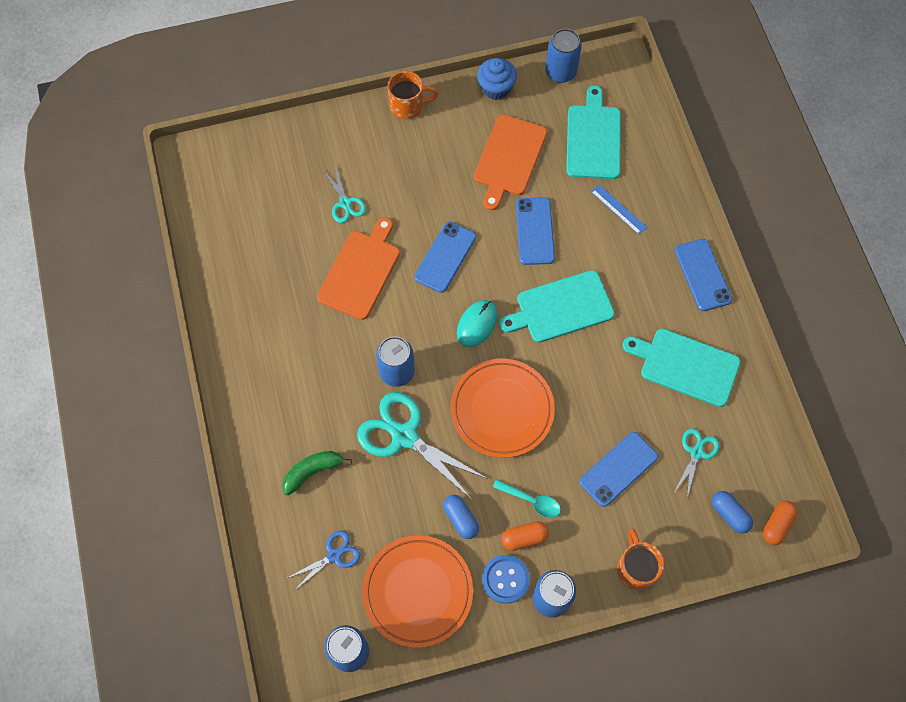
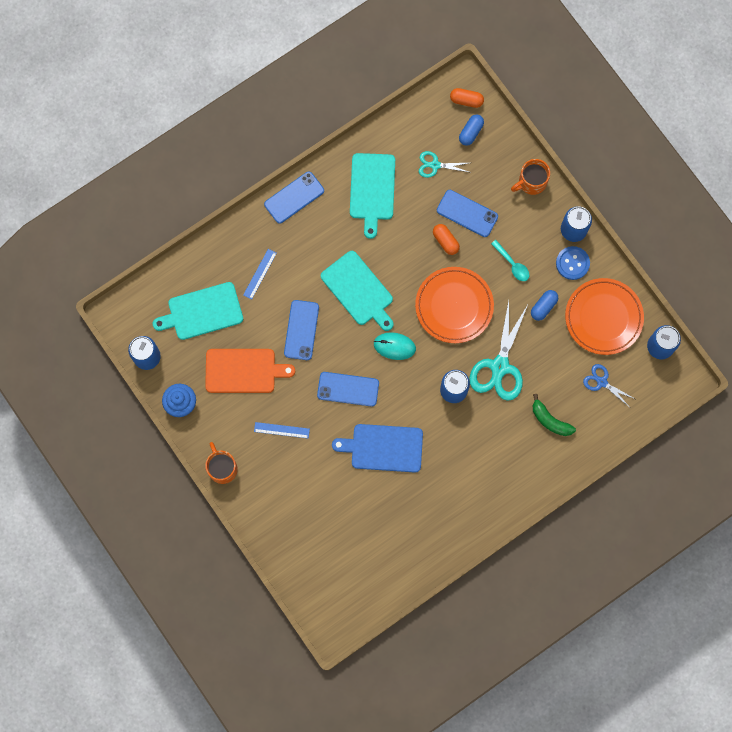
camera: 110 degrees left, 10 degrees up
(345, 203) = (329, 483): turquoise scissors -> none
(360, 271) = (383, 448): orange cutting board -> blue cutting board
(426, 175) = (281, 430): none -> blue ruler
(524, 538) = (540, 260): orange capsule -> orange capsule (445, 241)
(531, 501) = (512, 264): turquoise spoon -> turquoise spoon turned 135 degrees clockwise
(534, 231) = (301, 330): blue phone -> blue phone turned 60 degrees counterclockwise

